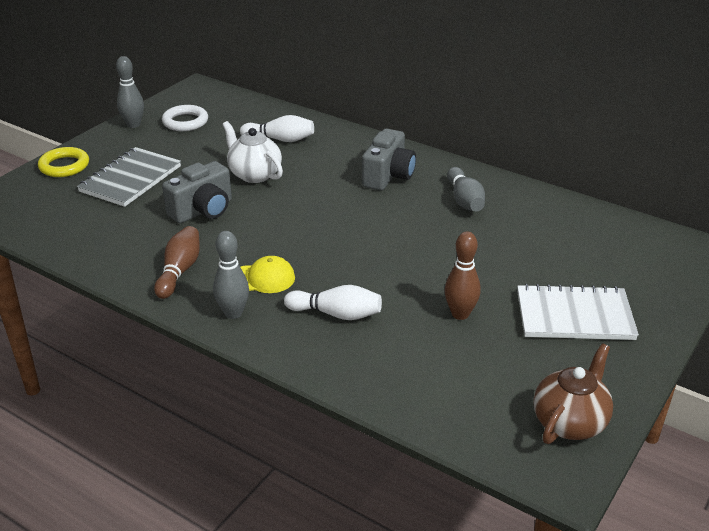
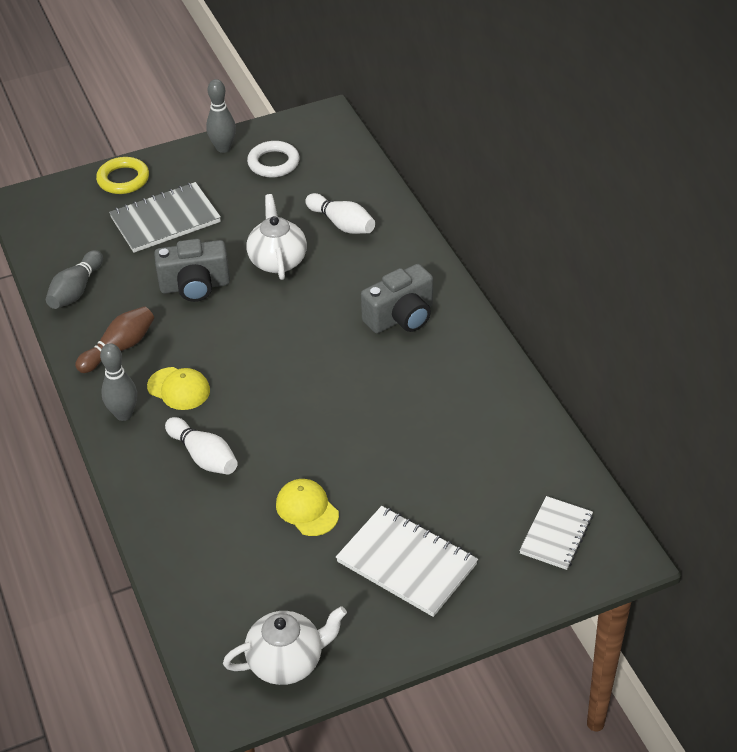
camera: 35 degrees right, 10 degrees up
(460, 314) = (307, 509): brown bowling pin -> yellow cap
(464, 200) = (445, 381): grey bowling pin -> grey bowling pin (76, 290)
(570, 422) = (287, 661): brown teapot -> white teapot
(648, 256) = (556, 534): none -> white notebook

